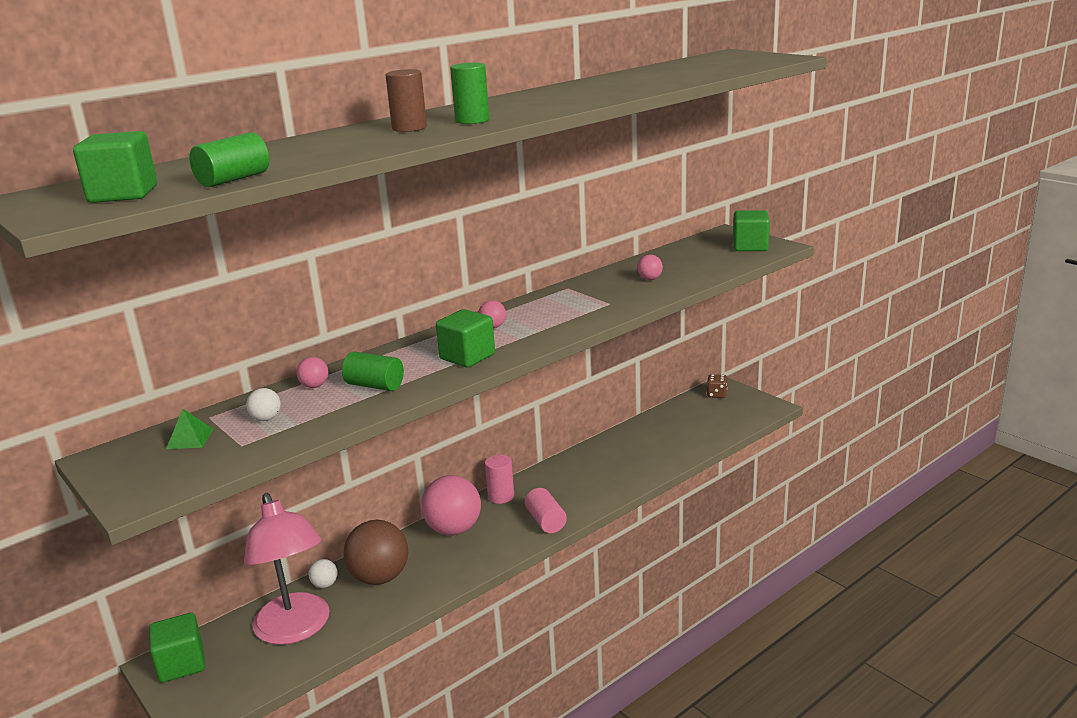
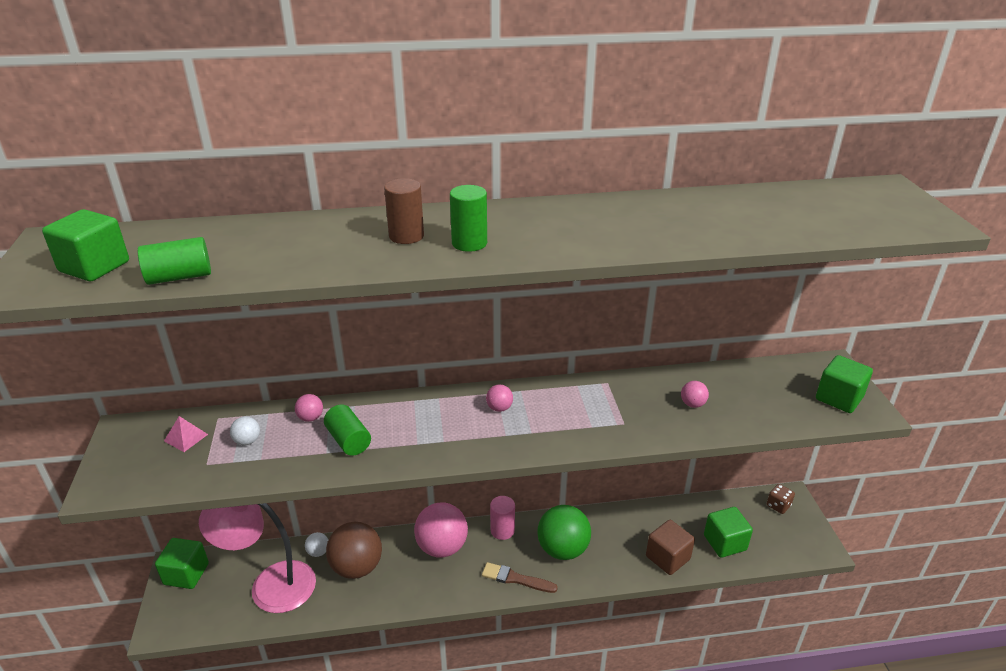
camera: 30 degrees right, 10 degrees up
(190, 439) = (186, 437): green pyramid -> pink pyramid
(296, 629) = (270, 585): pink lamp -> pink lamp turned 90 degrees clockwise
(467, 357) = (444, 439): green cube -> green cube (725, 542)
(546, 521) = (515, 579): pink cylinder -> brown brush
(569, 487) = (563, 549): none -> green ball
(662, 457) = (667, 558): none -> brown cube

